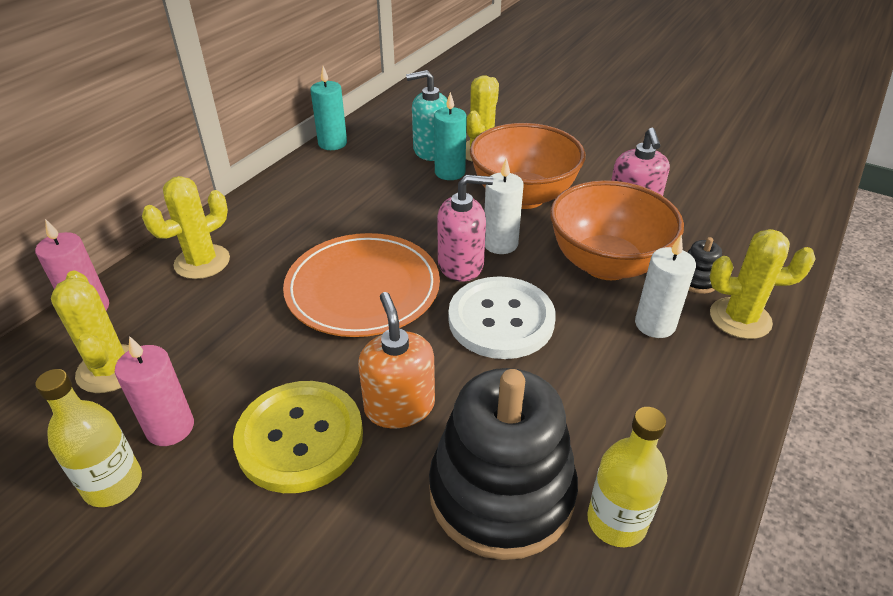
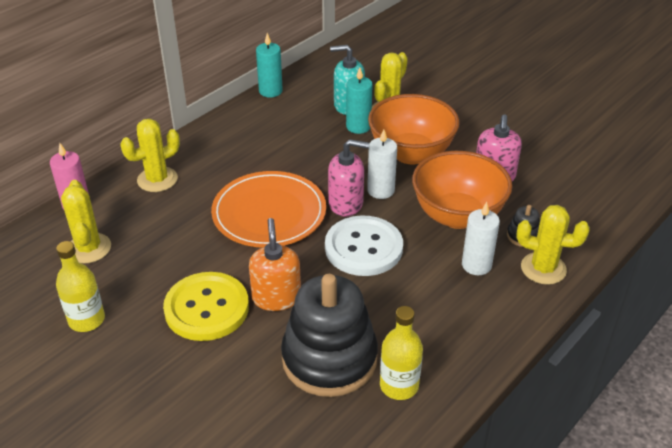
camera: 10 degrees right, 0 degrees up
(170, 427) = (124, 291): pink candle -> none

